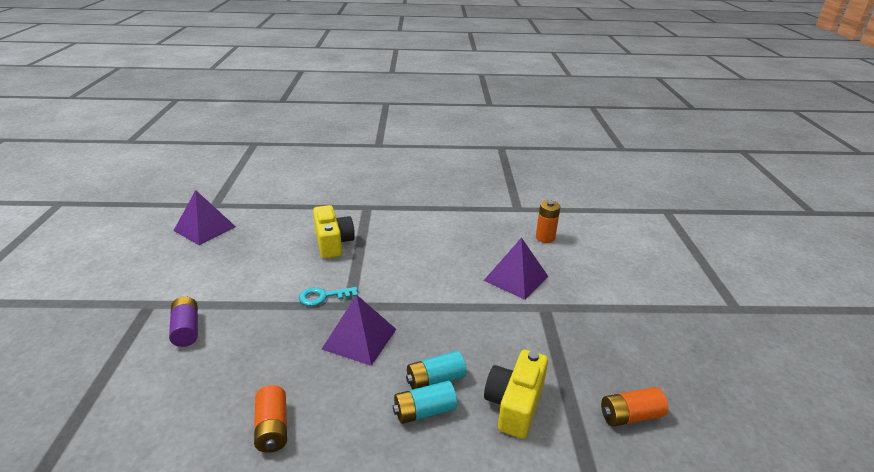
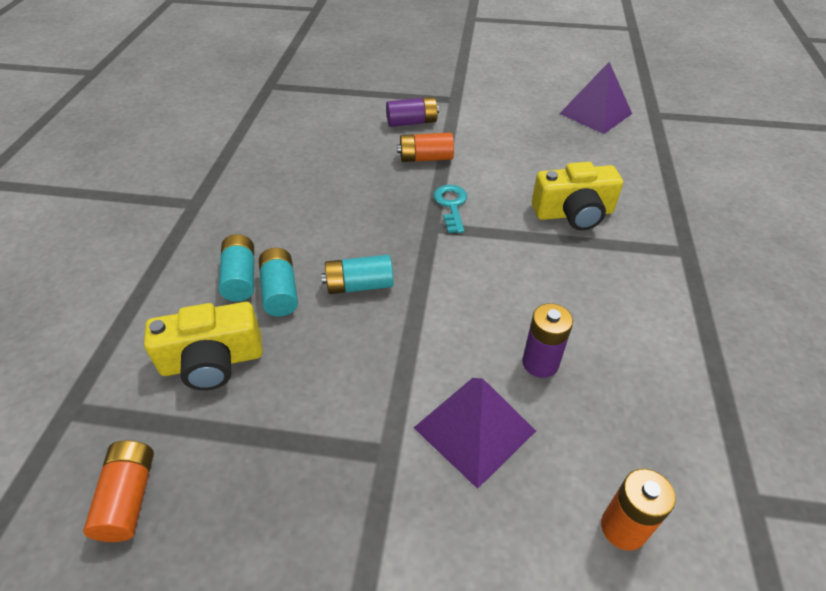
camera: 100 degrees right, 15 degrees up
(272, 428) = (269, 178): orange battery -> orange battery (425, 158)
(359, 339) = (368, 233): purple pyramid -> none
(419, 336) = (359, 285): none -> turquoise battery
(465, 257) = (540, 363): none -> purple battery
(515, 404) = (212, 361): yellow camera -> yellow camera turned 135 degrees clockwise

